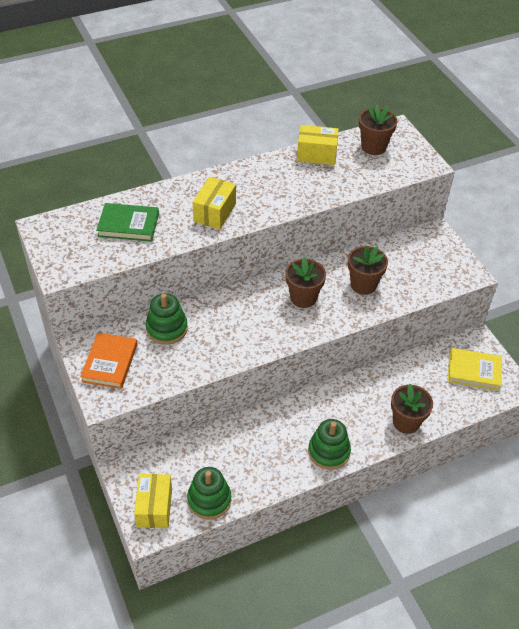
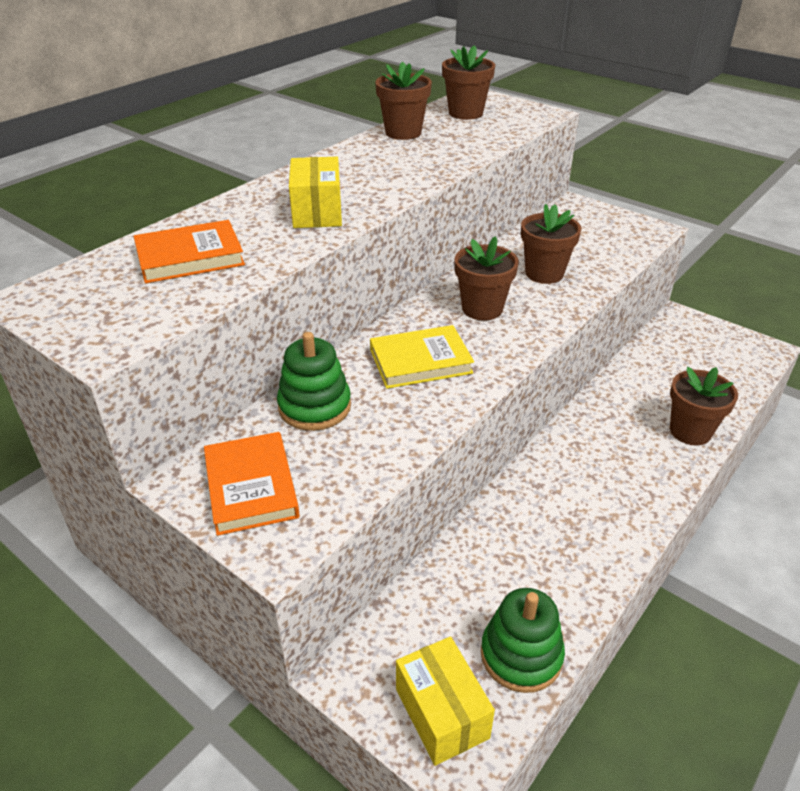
camera: 25 degrees left, 10 degrees down
(128, 225) = (190, 257): green book -> orange book
(316, 154) = (403, 132): yellow box -> brown flower pot
(329, 451) = (631, 506): green stacking toy -> none
(474, 371) = (708, 349): yellow book -> yellow book (420, 361)

